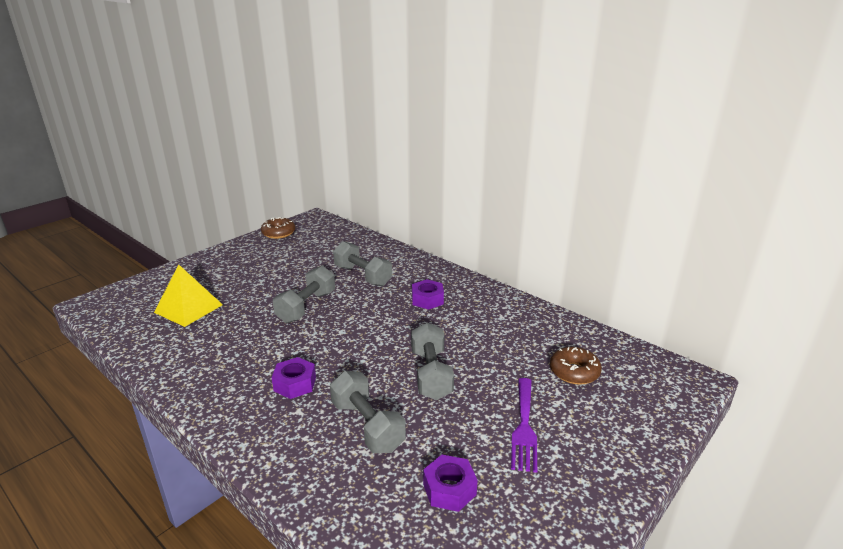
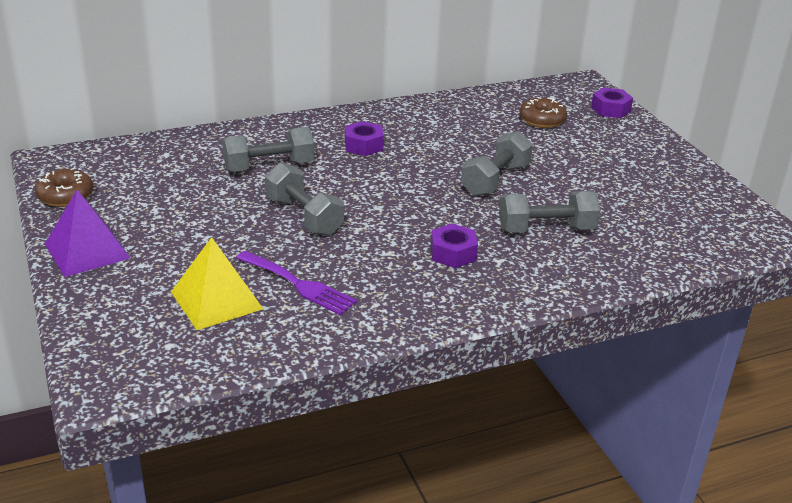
camera: 65 degrees left, 5 degrees up
(225, 256) = (87, 251): none -> purple pyramid
(431, 374) = (495, 180): grey dumbbell -> grey dumbbell turned 75 degrees counterclockwise
(449, 489) = (643, 213): purple nut -> purple nut (610, 109)
(524, 427) = (594, 163): purple fork -> purple fork (299, 285)

